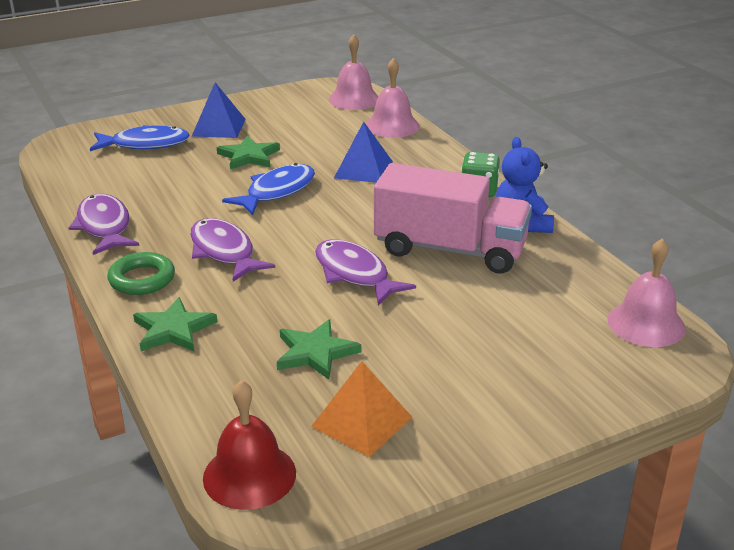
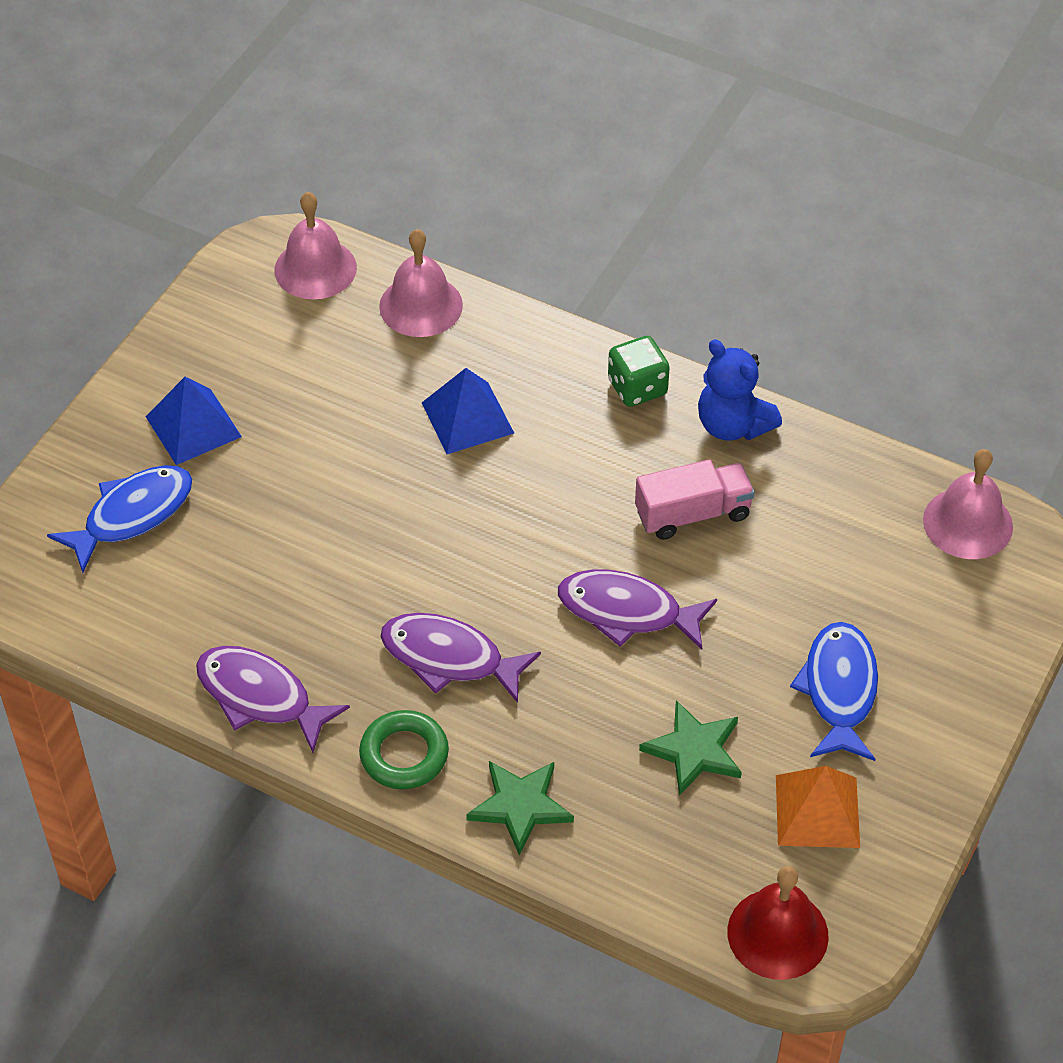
camera: 35 degrees left, 20 degrees up
(249, 156) = (298, 467): green star -> none
(277, 192) = (403, 518): blue fish -> blue fish (839, 690)
(450, 250) = (693, 514): pink truck -> pink truck, size x0.58

